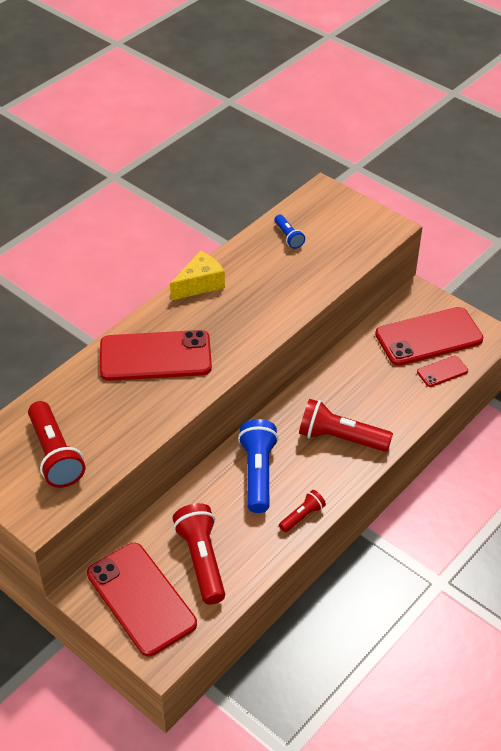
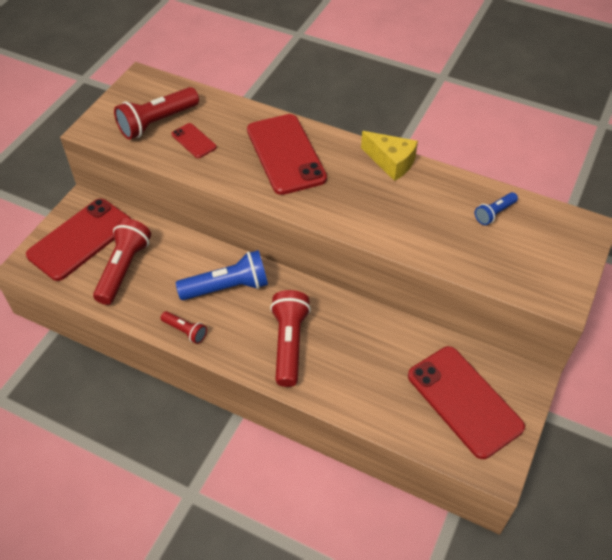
camera: 75 degrees right, 5 degrees up
(201, 560) = (123, 269): red flashlight -> red flashlight turned 45 degrees counterclockwise
(442, 371) = (416, 423): red phone -> red phone (194, 141)

